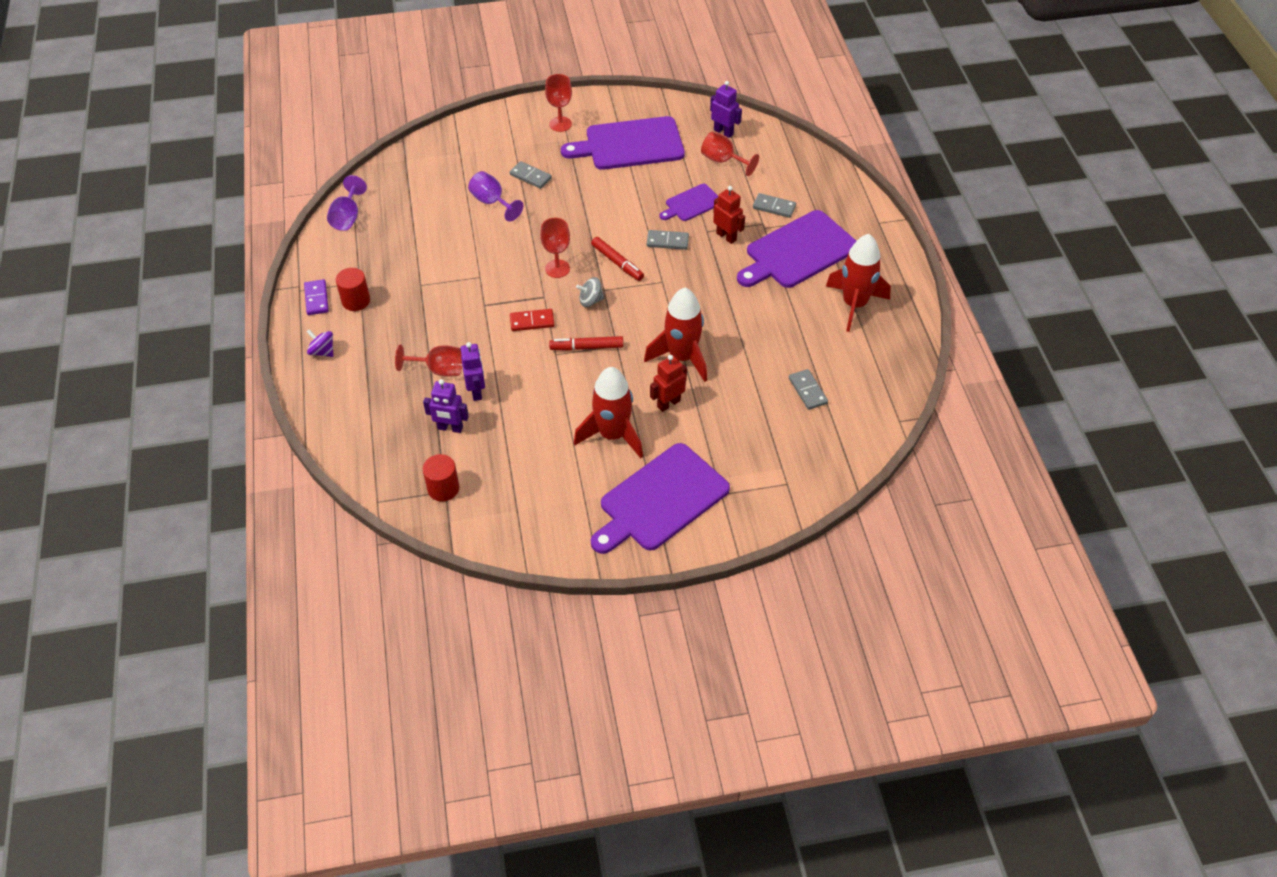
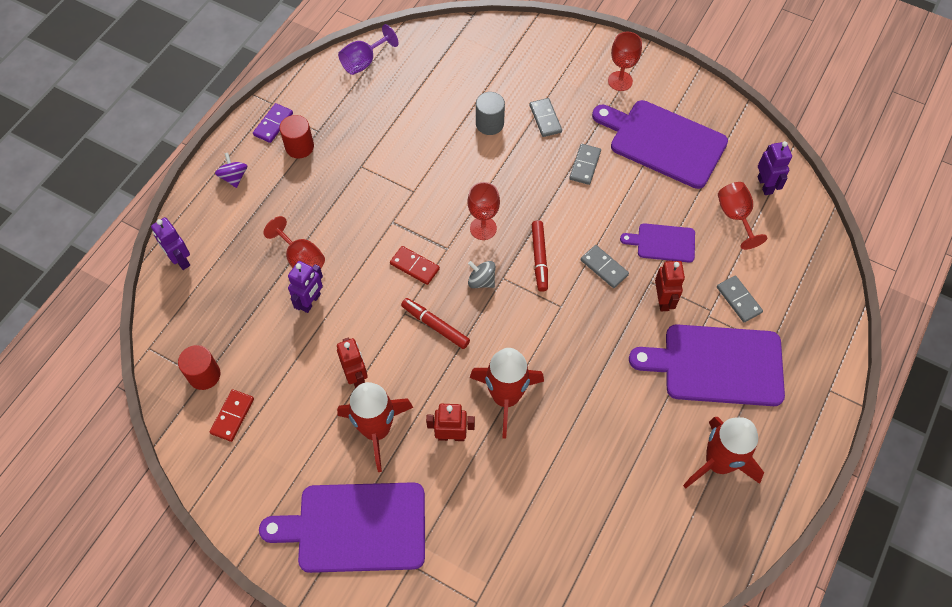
camera: 40 degrees right, 10 degrees up
(450, 428) = (260, 321): purple robot -> purple robot (180, 260)
(492, 202) = (489, 124): purple goblet -> grey cylinder
(495, 498) = (232, 416): none -> red domino
(562, 413) = (356, 376): none -> red robot
(807, 391) = (586, 521): grey domino -> grey domino (584, 165)

